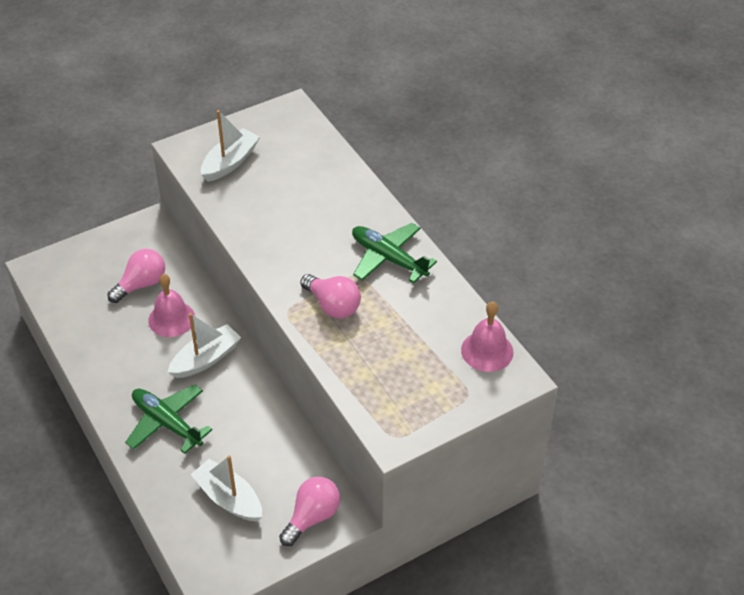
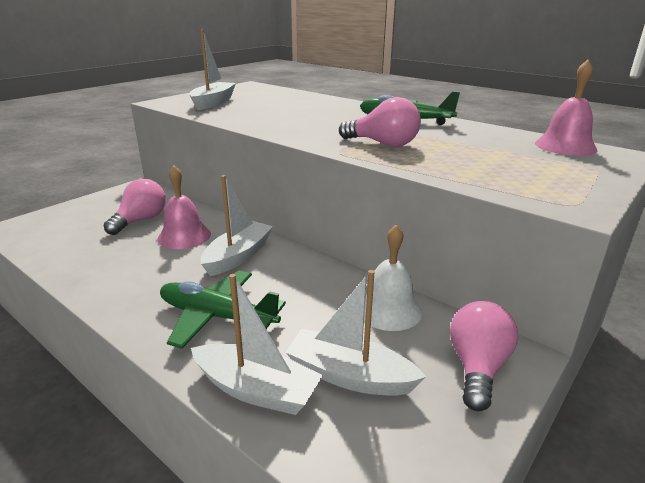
camera: 20 degrees left, 20 degrees down
(169, 491) = (256, 390): none -> white boat
(288, 451) = (388, 309): none -> white bell

